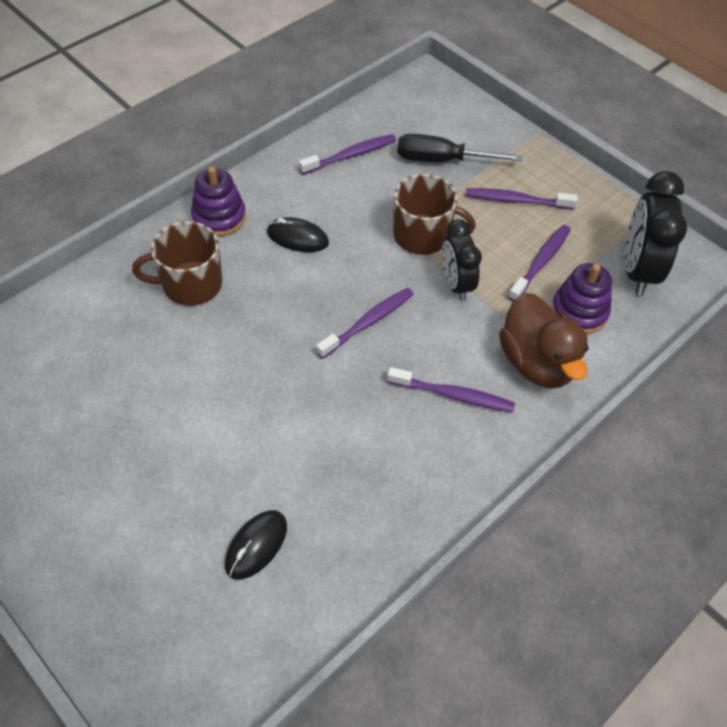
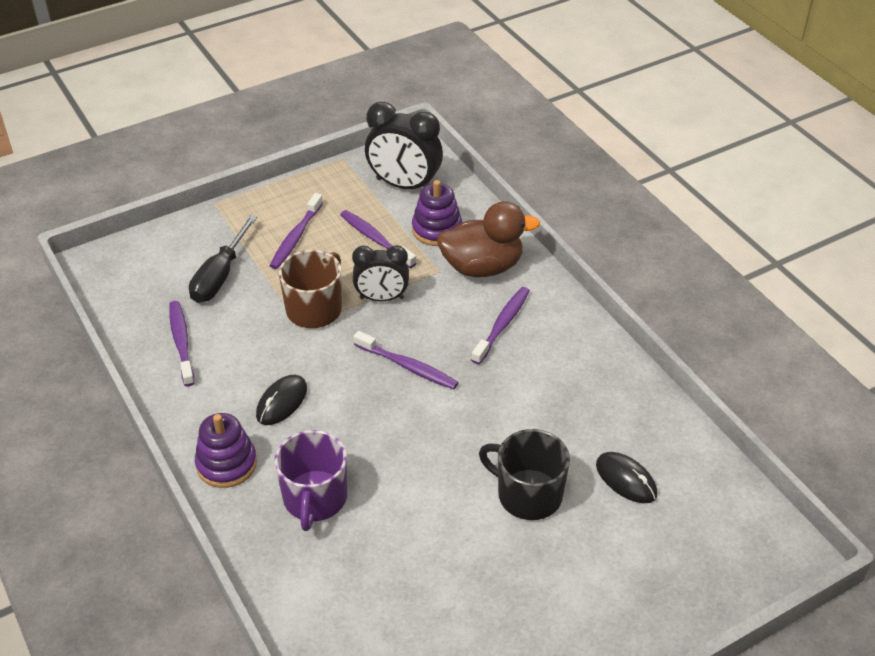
camera: 75 degrees left, 10 degrees down
(190, 284) = (314, 498): brown mug -> purple mug
(221, 453) = (528, 494): none -> black mug
(368, 322) = (408, 366): purple toothbrush -> purple toothbrush turned 150 degrees clockwise

